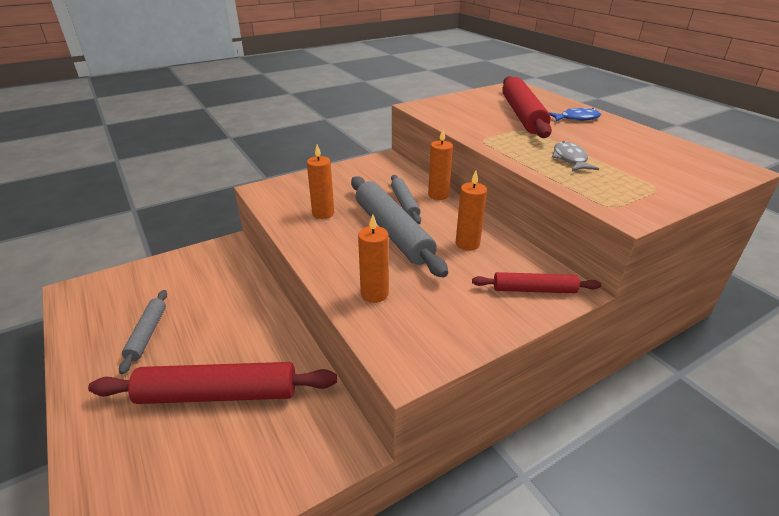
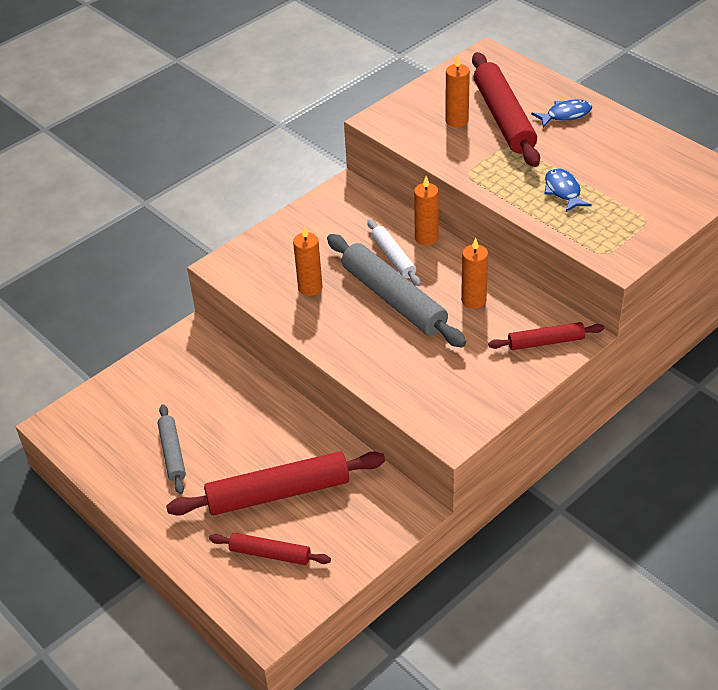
camera: 10 degrees left, 10 degrees up
(168, 464) = (270, 554): none -> red rolling pin
(374, 294) = (402, 374): orange candle -> orange candle (457, 121)
(405, 204) = (393, 257): grey rolling pin -> white rolling pin
(570, 159) = (563, 191): grey fish -> blue fish

